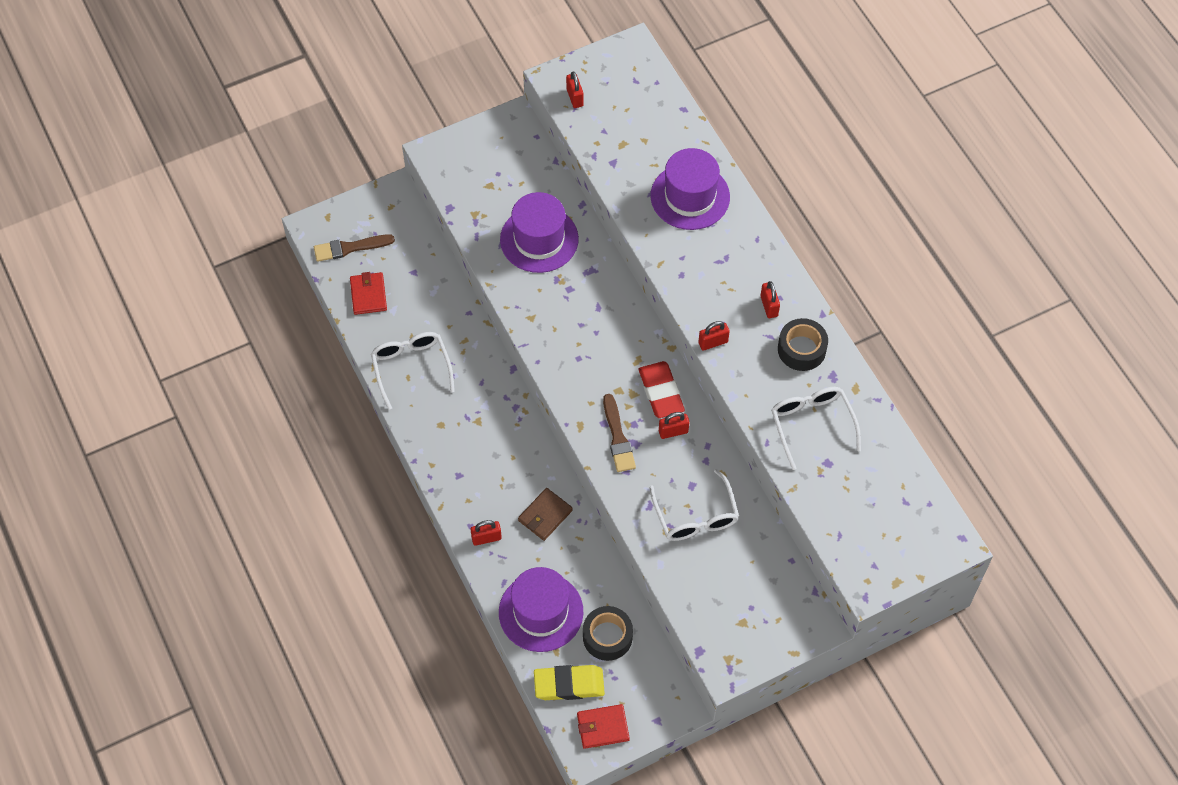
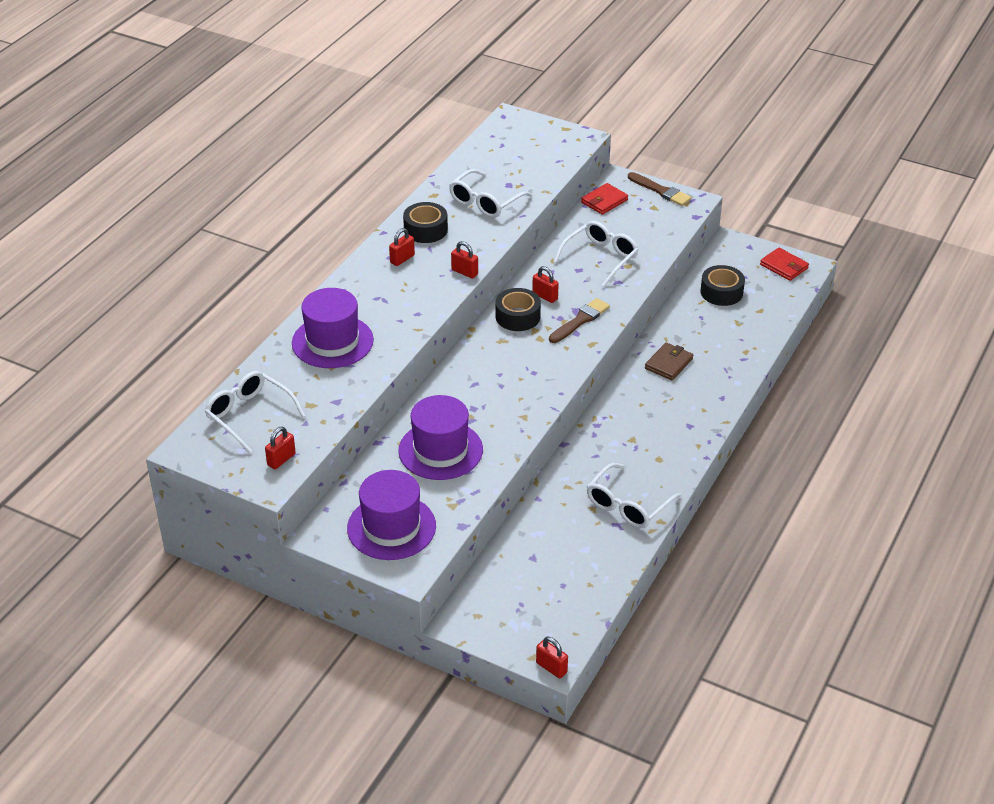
camera: 125 degrees left, 20 degrees down
(350, 248) = (551, 618): brown brush -> brown brush (661, 191)
(368, 295) = (587, 575): red wallet -> red wallet (604, 201)
(486, 538) = (721, 384): red padlock -> red padlock (551, 668)
(541, 612) = (742, 330): purple hat -> purple hat (391, 527)
(545, 515) = (668, 364): brown wallet -> brown wallet turned 60 degrees counterclockwise
(569, 684) = (775, 293): yellow eraser -> none
(641, 101) = (249, 415): none -> white glasses
(661, 392) = (518, 316): red eraser -> black tape

